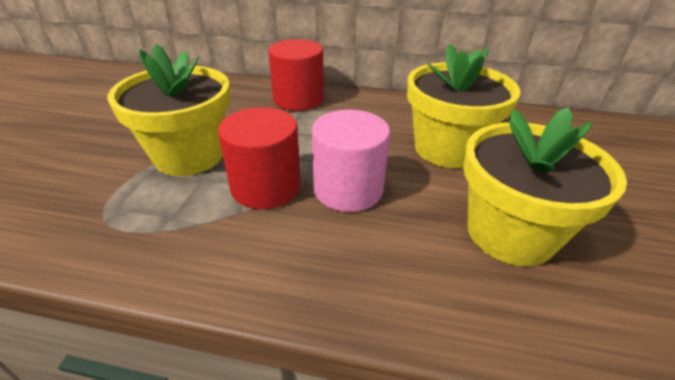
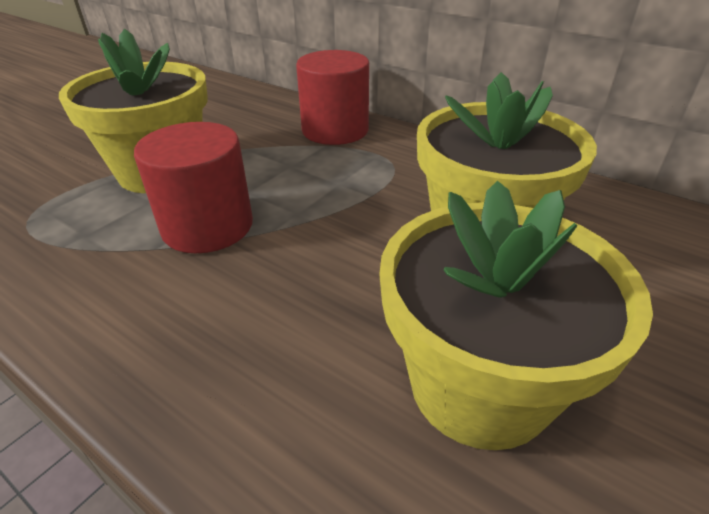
camera: 25 degrees right, 0 degrees up
(348, 189) = (299, 255): pink cylinder -> none

